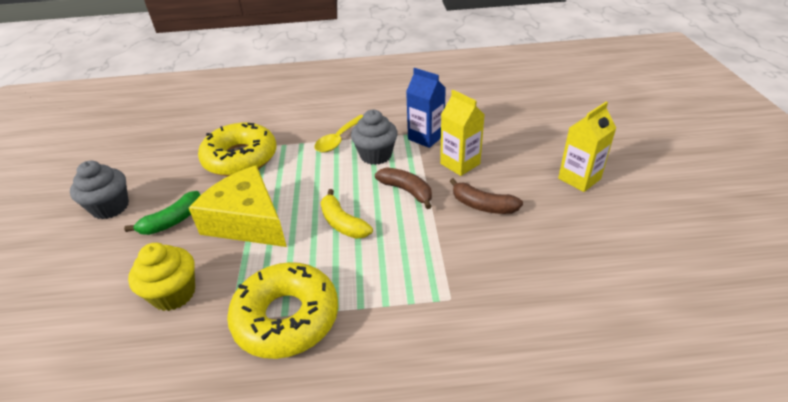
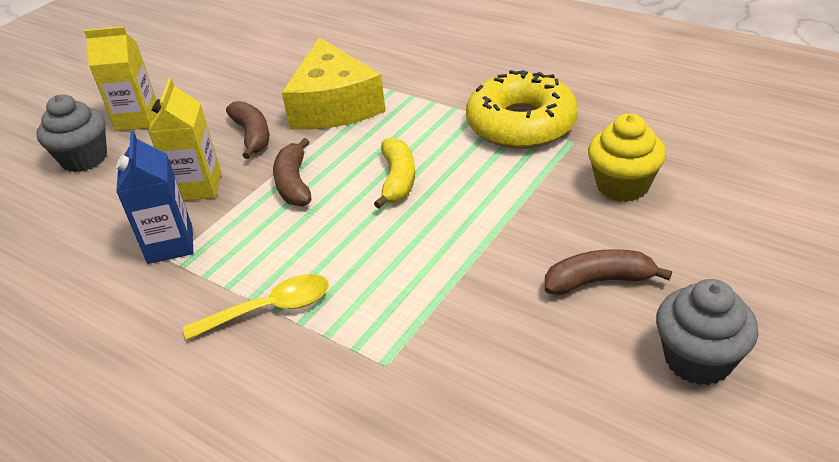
camera: 140 degrees left, 0 degrees up
(173, 221) = (599, 281): green banana -> brown banana
(240, 158) = (442, 356): yellow donut -> none
(247, 221) = (500, 232): yellow cheese -> yellow cheese (334, 105)
(376, 155) = (261, 250): grey cupcake -> grey cupcake (84, 158)

